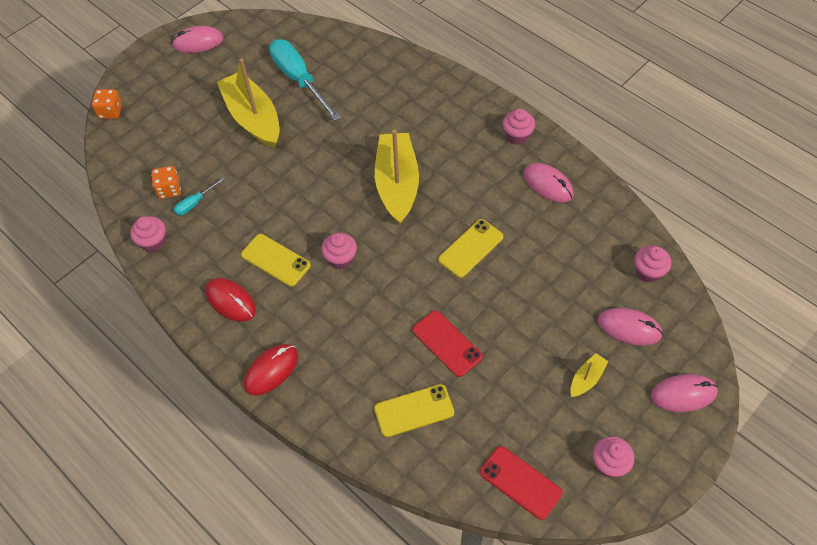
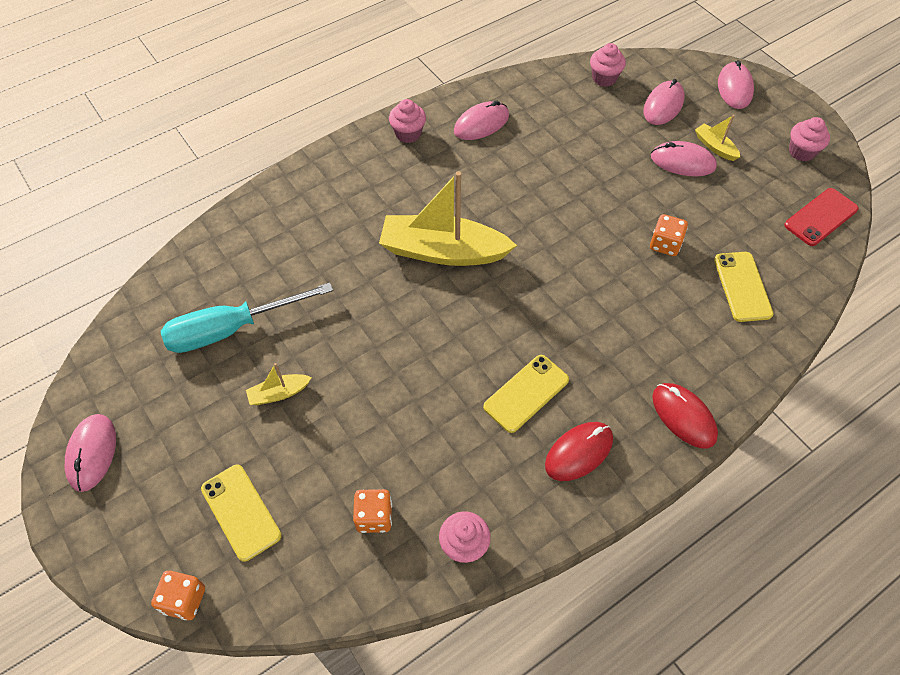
camera: 80 degrees left, 0 degrees up
(195, 203) = (408, 483): turquoise screwdriver -> none
(253, 118) = (279, 393): yellow boat -> yellow boat, size x0.44
(341, 259) = (538, 324): pink cupcake -> none
(447, 343) = (665, 244): red phone -> orange dice
(471, 248) = (549, 202): yellow phone -> yellow phone (241, 512)
(555, 351) = (682, 162): none -> pink mouse

